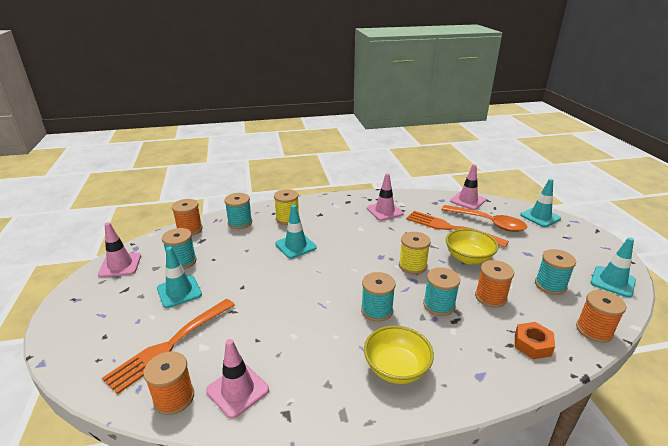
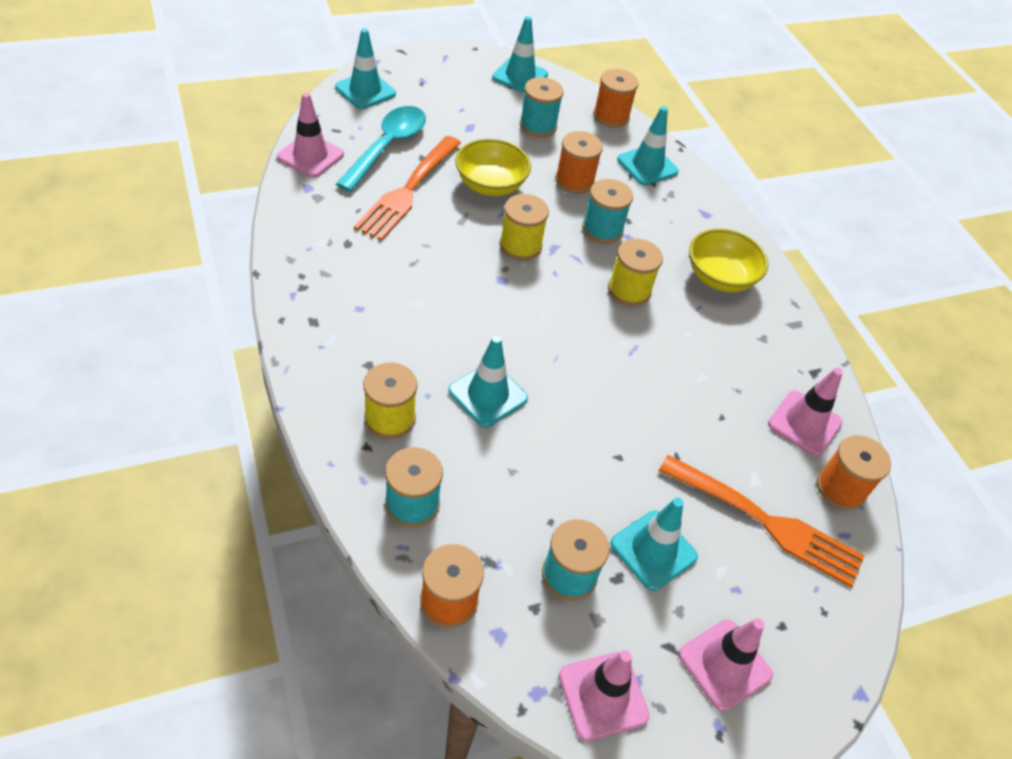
camera: 105 degrees left, 20 degrees up
(376, 310) = (629, 290): turquoise spool -> yellow spool
(384, 211) = (352, 267): pink traffic cone -> pink traffic cone (724, 664)
(488, 223) = (387, 147): orange spoon -> turquoise spoon
(532, 344) = (647, 165): orange nut -> turquoise traffic cone

